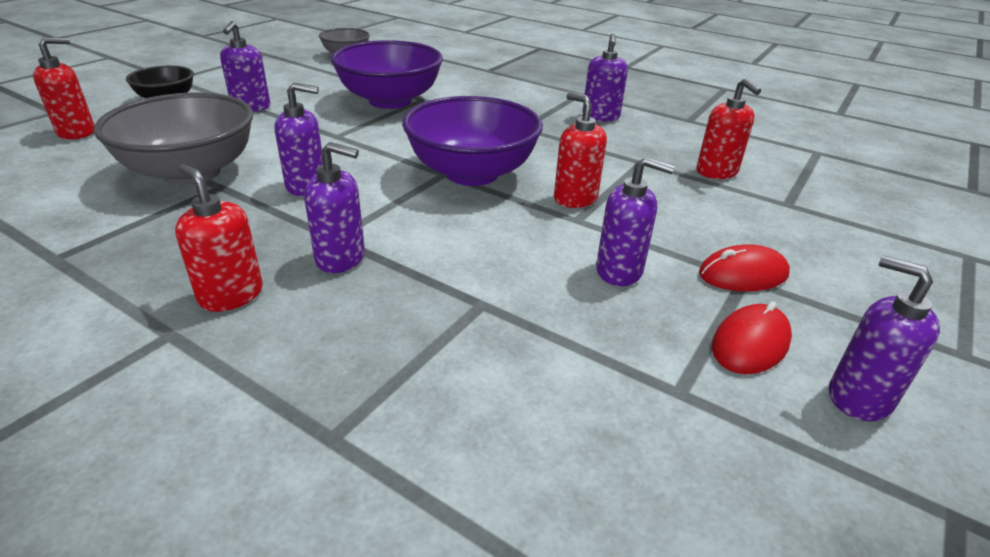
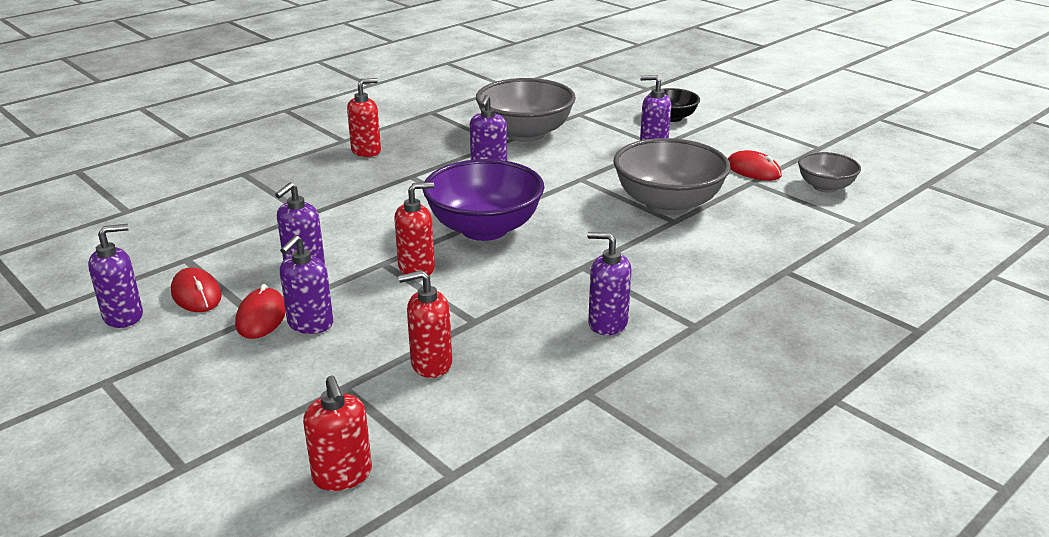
camera: 105 degrees right, 5 degrees down
(77, 132) = (605, 98): red soap dispenser -> red soap dispenser (342, 475)
(314, 73) = (753, 170): none -> red mouse
(341, 258) = (384, 177): purple soap dispenser -> purple soap dispenser (310, 324)
(390, 101) = (668, 204): purple bowl -> grey bowl

